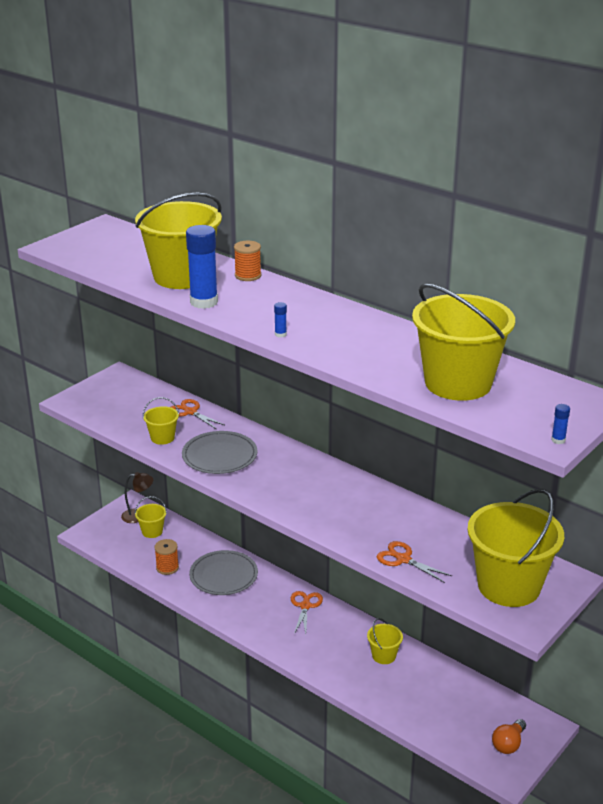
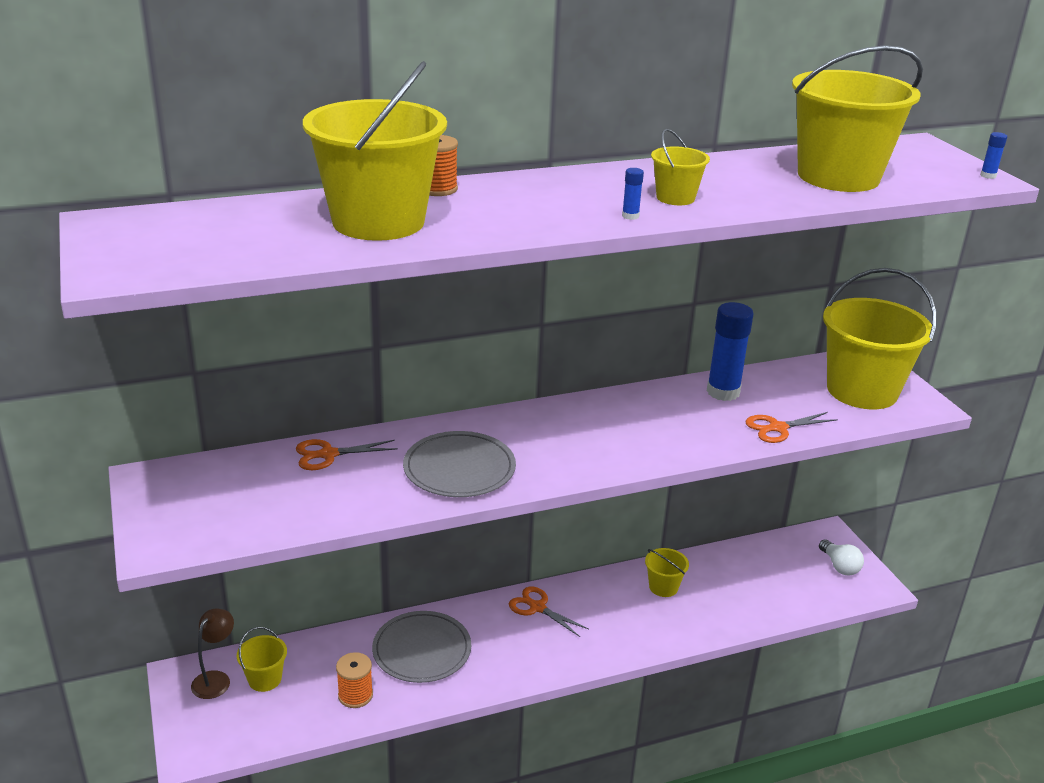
camera: 60 degrees left, 0 degrees up
(162, 438) = (364, 497): yellow bucket -> yellow bucket (675, 198)
(204, 302) = (479, 230): blue glue stick -> blue glue stick (723, 392)
(508, 744) = (839, 566): orange light bulb -> white light bulb

